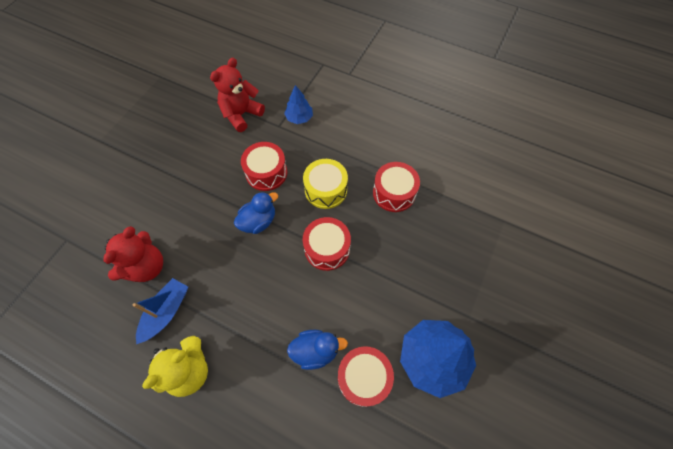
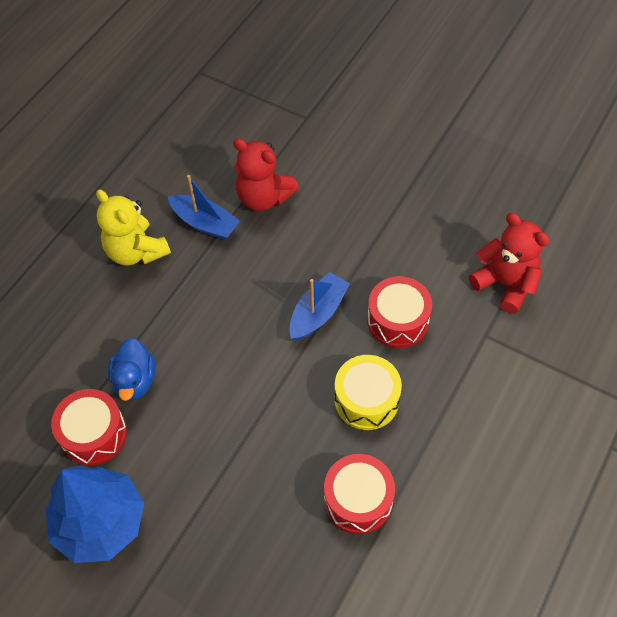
camera: 95 degrees right, 5 degrees down
(258, 221) = (318, 313): blue duck -> blue boat
(299, 118) = (503, 365): blue tree -> none
(327, 249) = (270, 398): red drum -> none

